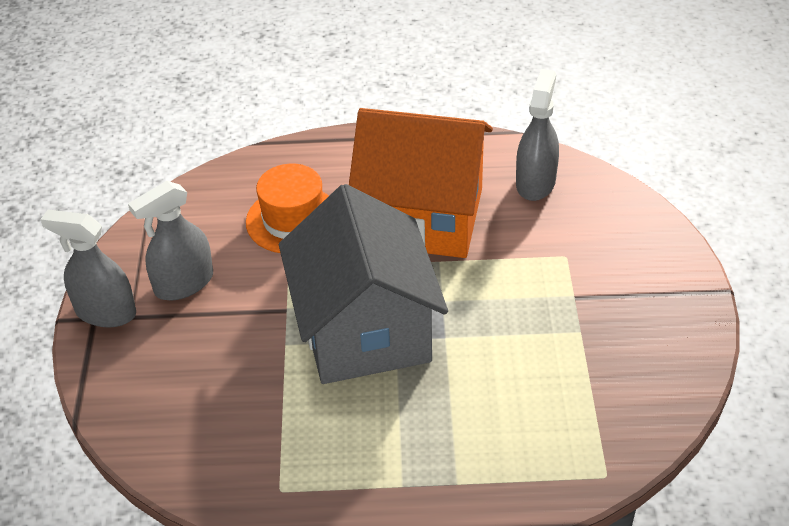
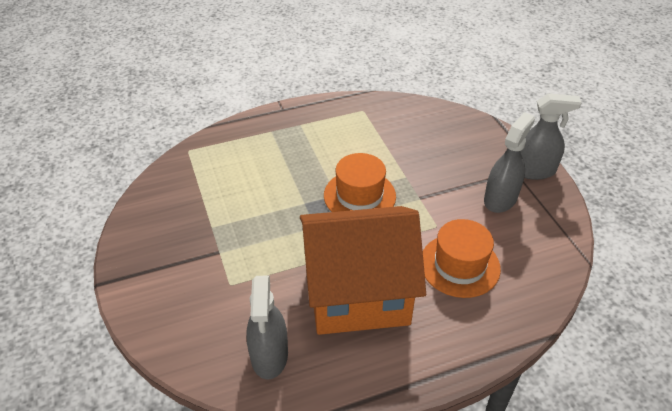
camera: 160 degrees right, 0 degrees up
(364, 330) = (359, 196): grey house -> orange hat

